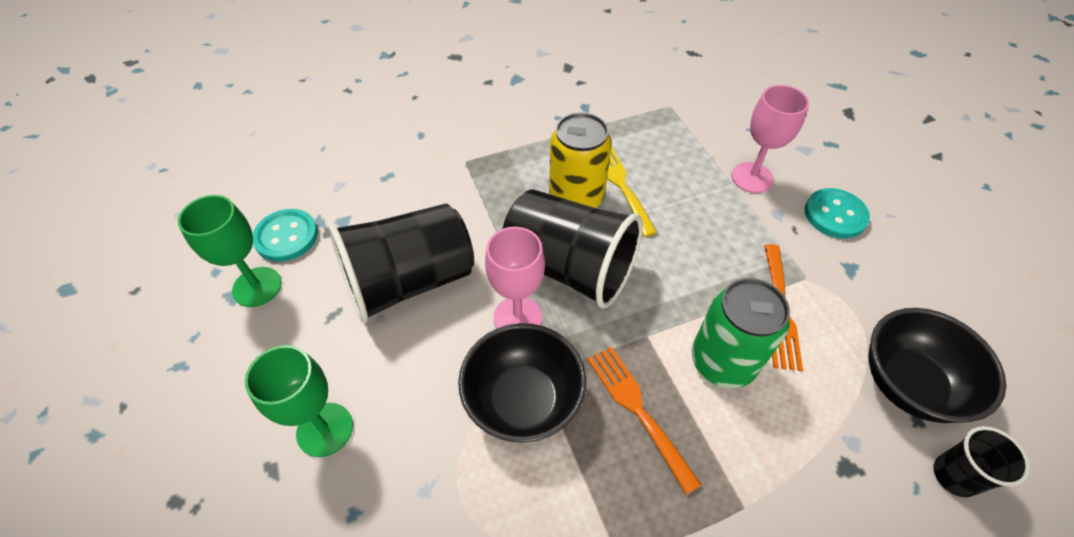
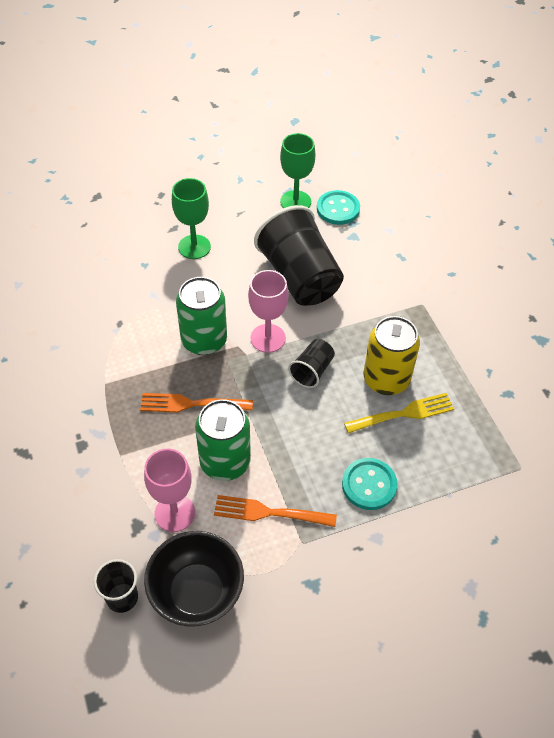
camera: 90 degrees right, 0 degrees up
(523, 400) = (204, 340): black bowl -> green can
(569, 268) = (312, 371): black cup -> black cup, size x0.47
(638, 410) = (191, 404): orange fork -> orange fork turned 150 degrees counterclockwise
(752, 177) = (423, 525): pink goblet -> pink goblet (175, 513)
(835, 215) = (377, 590): turquoise button -> turquoise button (369, 485)

